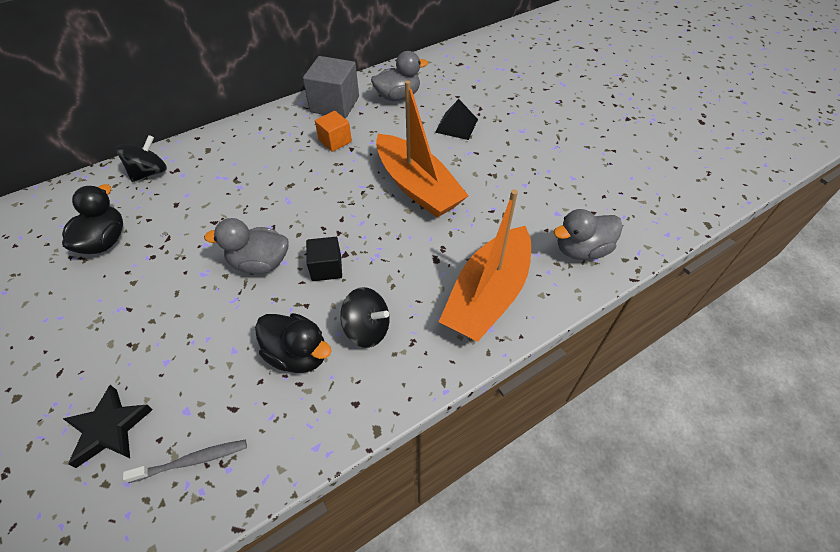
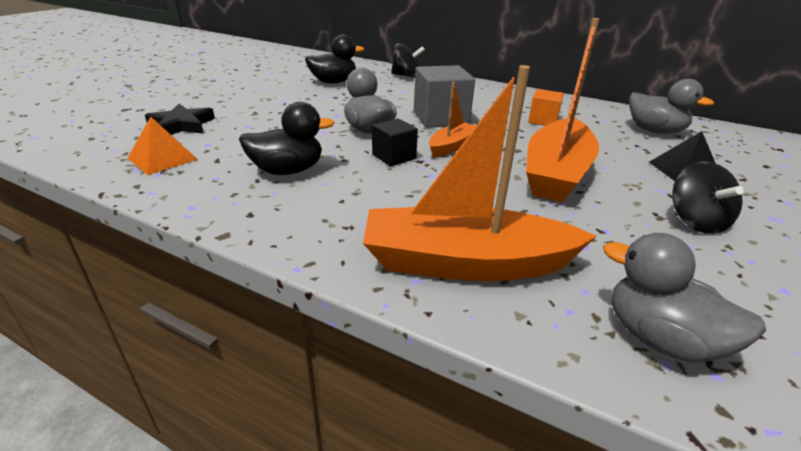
camera: 60 degrees right, 20 degrees down
(192, 461) = (162, 158): grey toothbrush -> orange pyramid
(298, 354) = (287, 170): black duck -> black duck turned 105 degrees counterclockwise
(335, 104) = (584, 109): grey cube -> grey cube (440, 118)
(335, 221) = (451, 146): none -> orange boat
(367, 329) = (343, 196): black spinning top -> black spinning top (695, 221)

